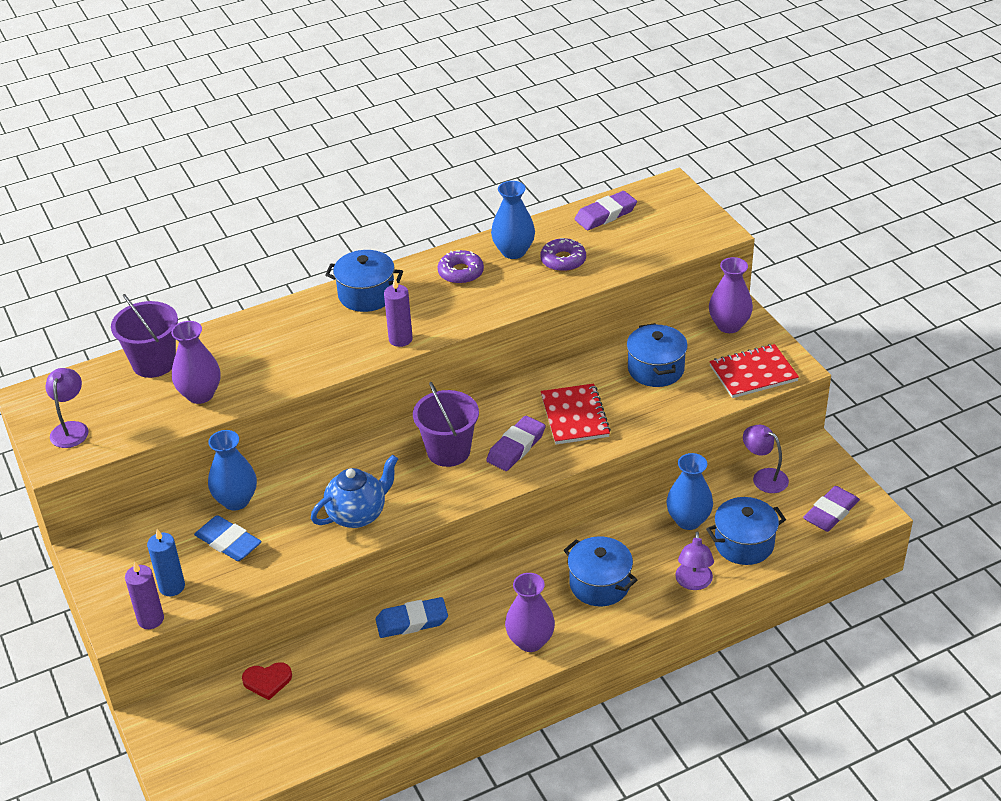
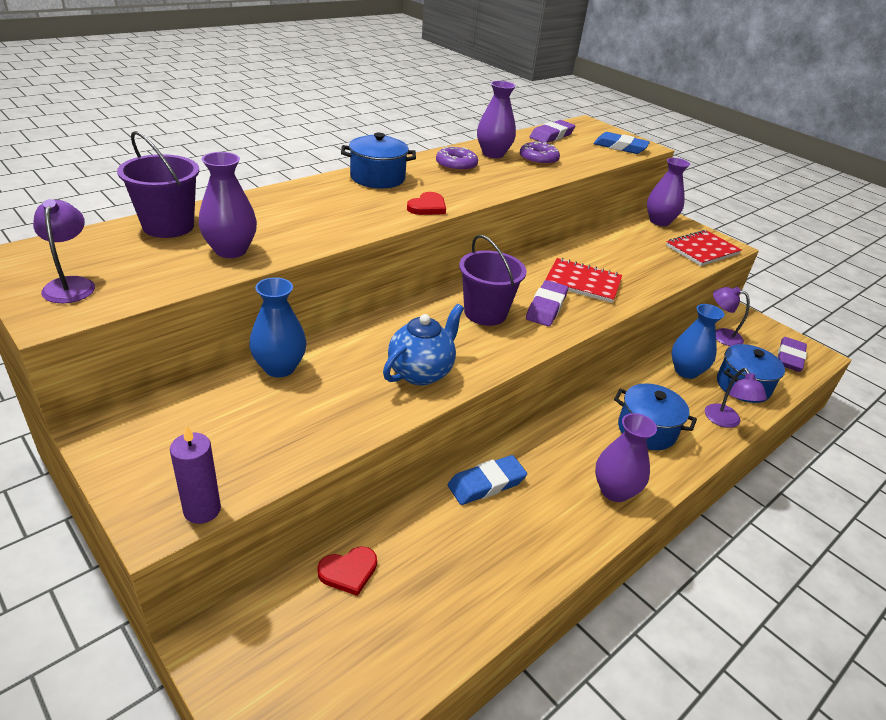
camera: 20 degrees left, 5 degrees down
(172, 587) = (223, 466): blue candle -> none
(228, 542) = (283, 410): blue eraser -> blue eraser (620, 147)
(400, 339) = (427, 207): purple candle -> red heart
(513, 251) = (493, 154): blue vase -> purple vase
(575, 416) = (583, 282): red notebook -> red notebook turned 45 degrees counterclockwise
(655, 369) = (625, 249): blue pot -> none

